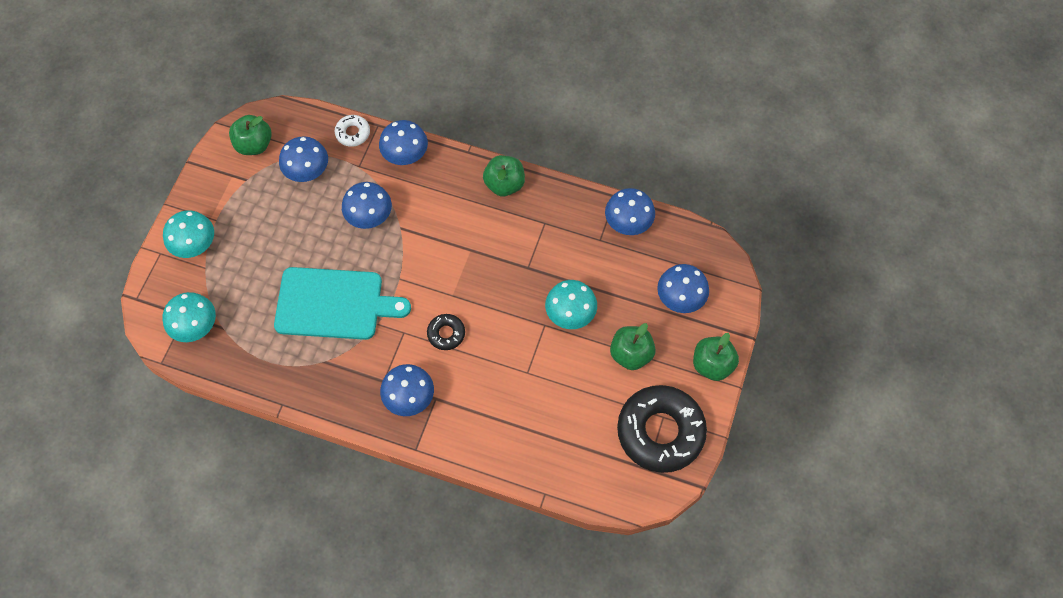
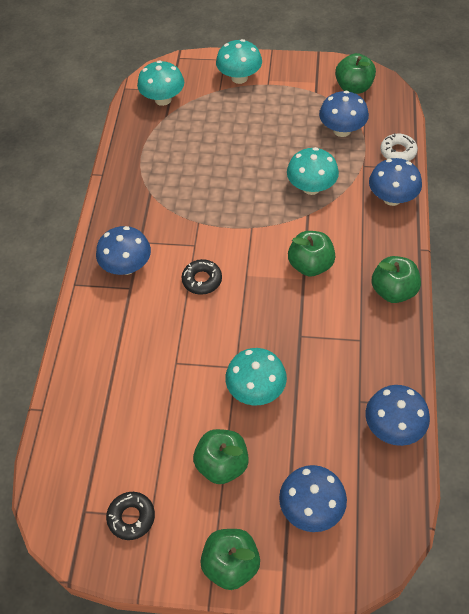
camera: 80 degrees right, 10 degrees down
(334, 304) = (210, 185): turquoise cutting board -> none
(369, 216) = (311, 187): blue mushroom -> turquoise mushroom
(458, 240) = (310, 265): none -> green apple
(660, 431) = (131, 517): black donut -> black donut, size x0.45

